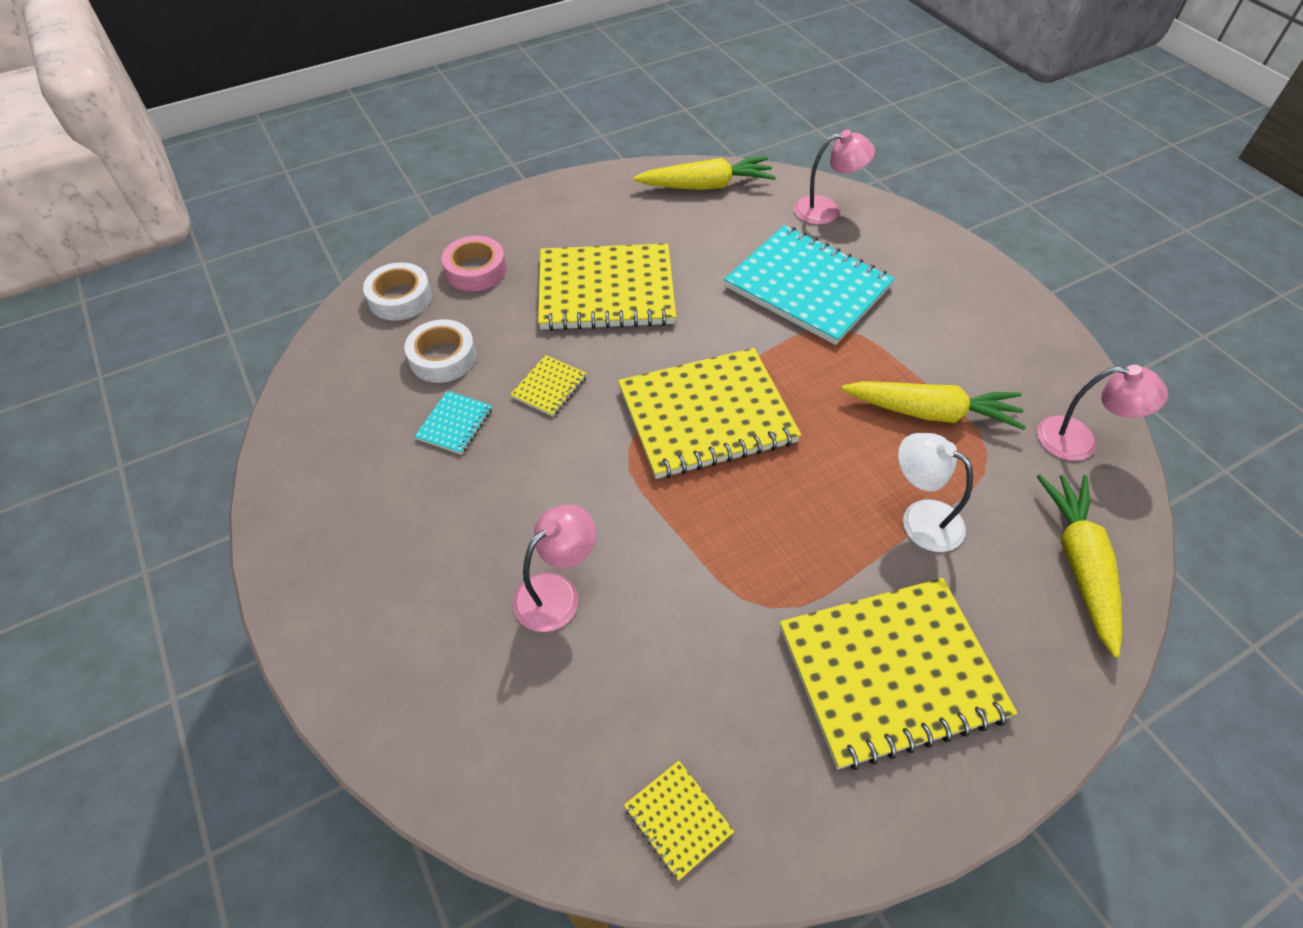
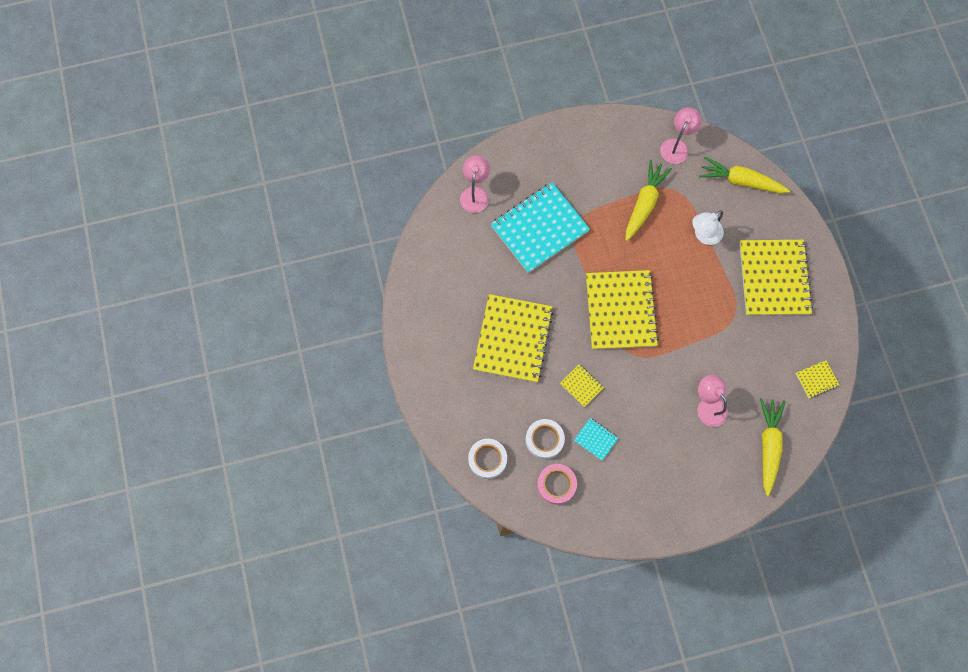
camera: 75 degrees left, 20 degrees up
(476, 270) = (474, 411): pink tape -> pink tape (556, 485)
(706, 186) = (430, 256): yellow carrot -> yellow carrot (768, 446)

